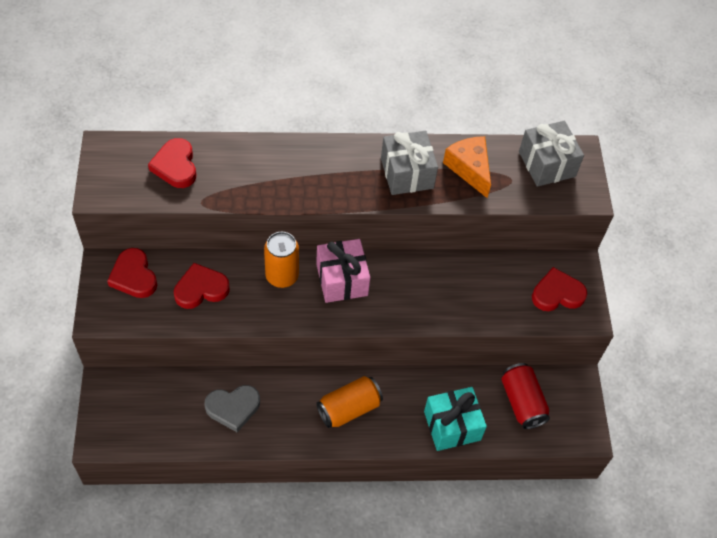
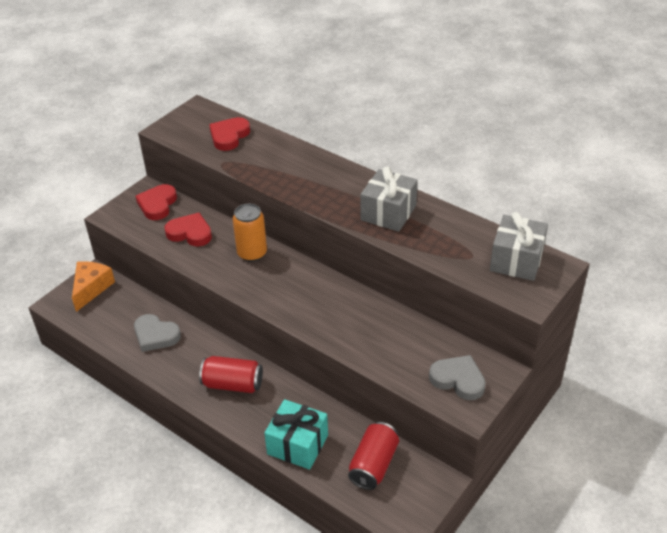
camera: 45 degrees right, 15 degrees down
(342, 279) = (292, 277): pink gift -> none
(349, 408) = (233, 384): orange can -> red can
(469, 169) = (443, 233): orange cheese -> orange cheese (91, 288)
(557, 294) = (458, 380): red heart -> grey heart

